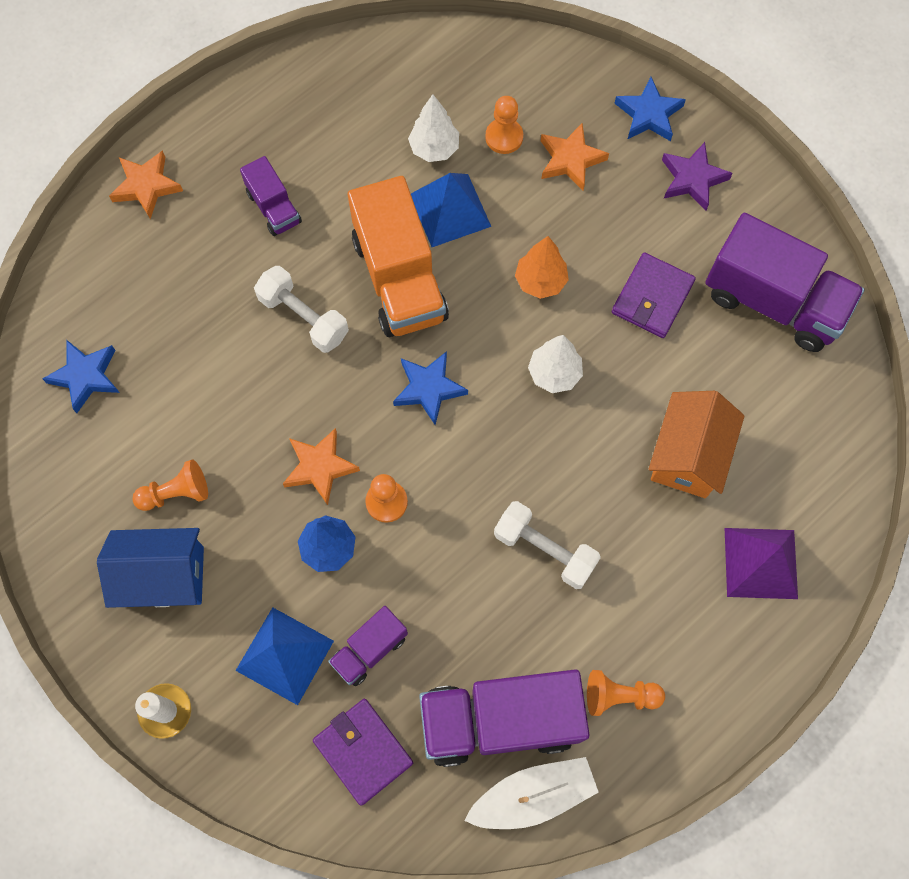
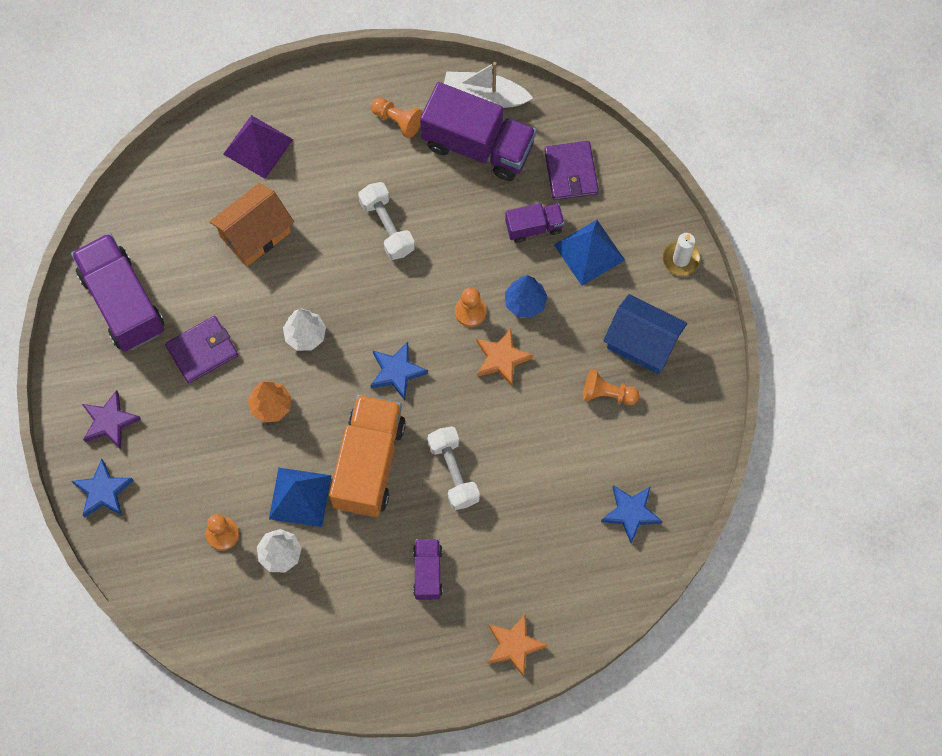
camera: 150 degrees left, 0 degrees up
(570, 159) = (186, 487): orange star -> none

